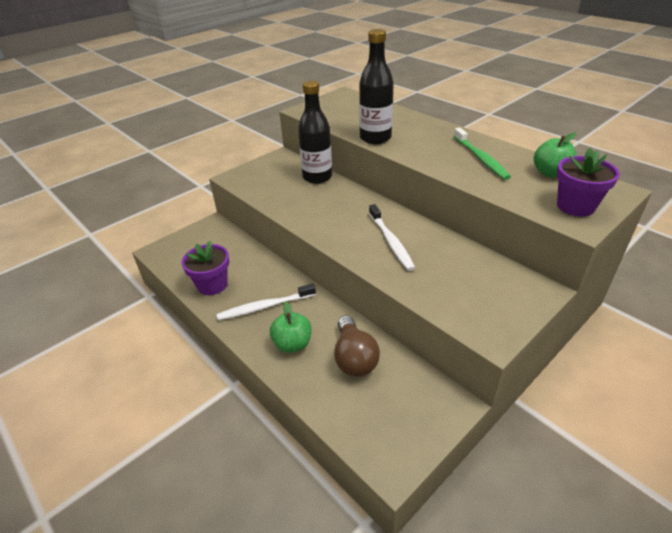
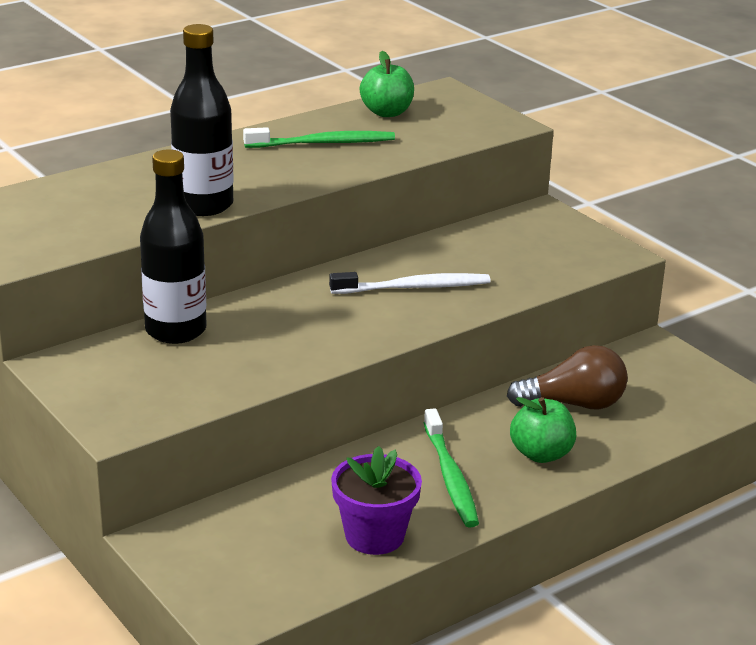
camera: 85 degrees left, 10 degrees down
(265, 307) = (450, 477): white toothbrush -> green toothbrush
(575, 206) = (471, 118): purple flower pot -> none

